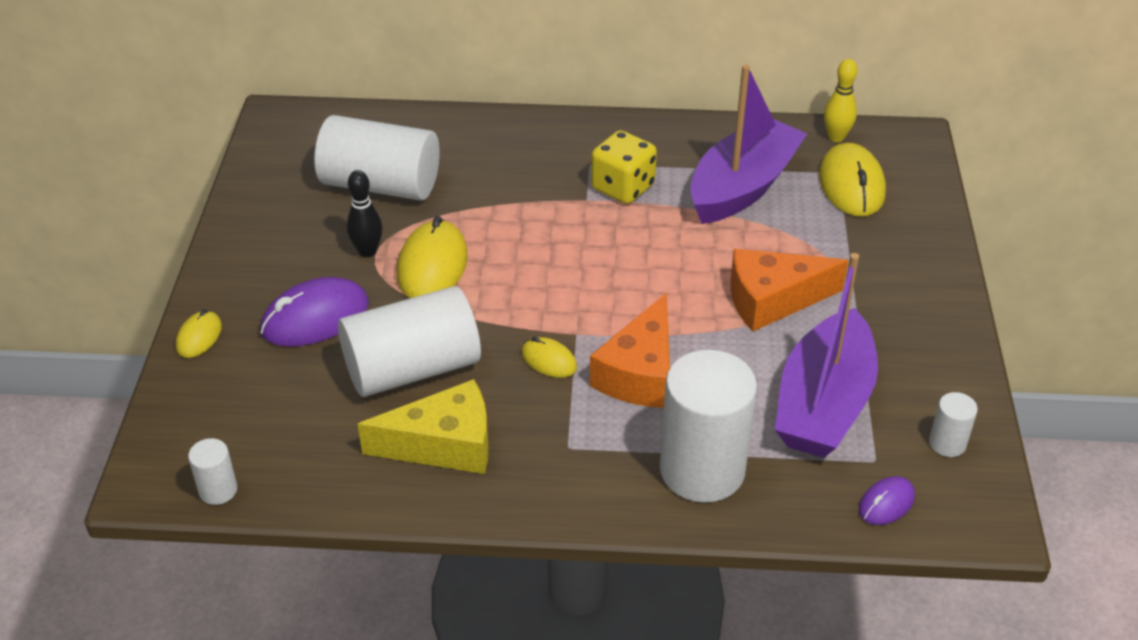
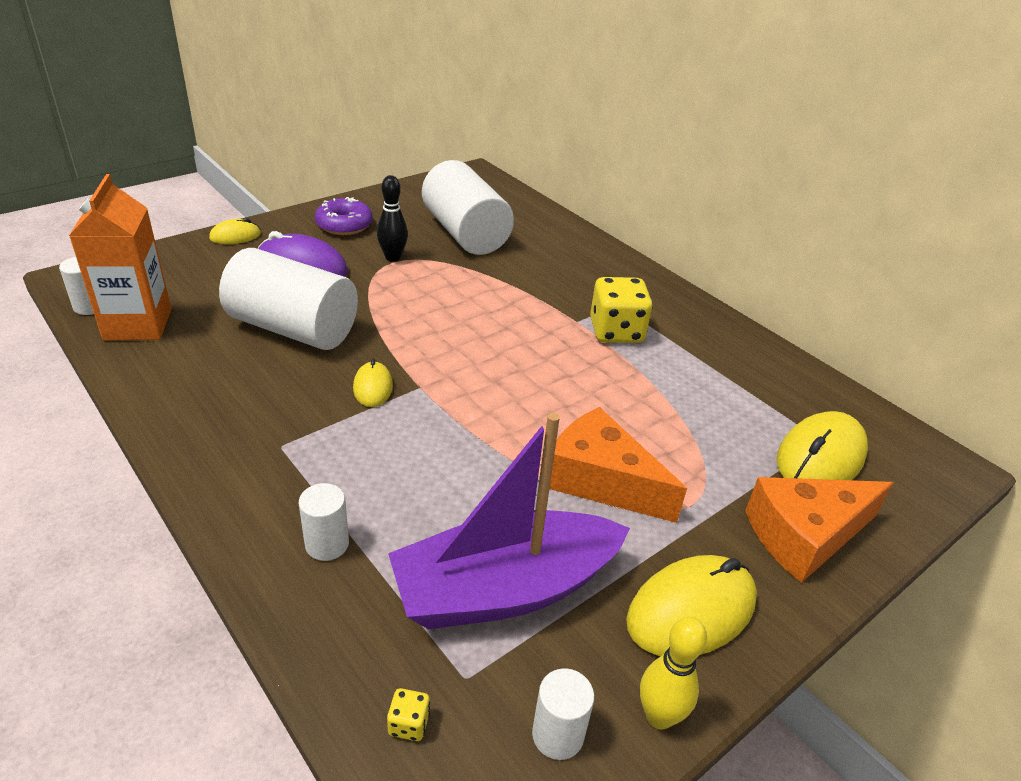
camera: 45 degrees right, 5 degrees down
(269, 253) = (344, 225): none -> purple donut
(290, 468) = (138, 324): none -> orange carton
(432, 266) = (412, 288): yellow mouse -> yellow mouse (691, 610)
(444, 445) = (223, 380): yellow cheese -> none
(640, 373) = (412, 443): orange cheese -> orange cheese (805, 536)
(702, 470) = (327, 544): white cylinder -> white cylinder, size x0.44
(743, 186) = (714, 392): purple boat -> none
(836, 137) = (862, 416): yellow bowling pin -> yellow bowling pin (659, 716)
(886, 503) = (409, 724): purple mouse -> yellow dice

